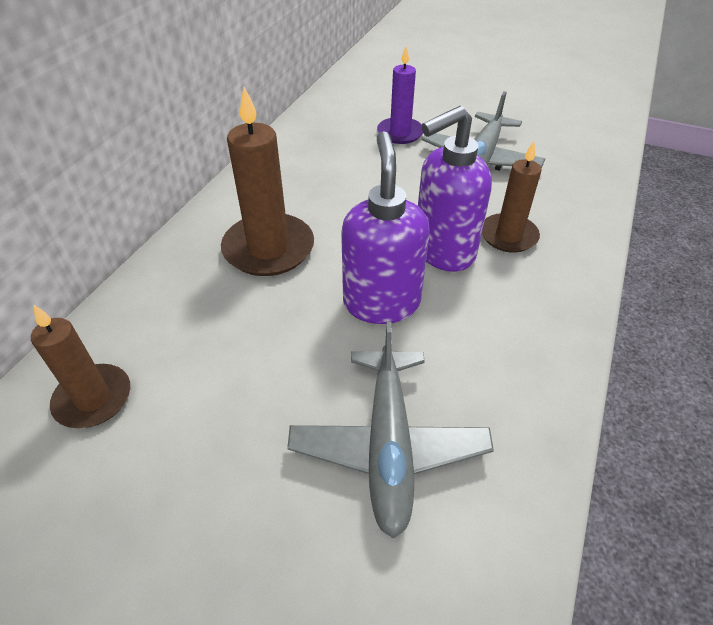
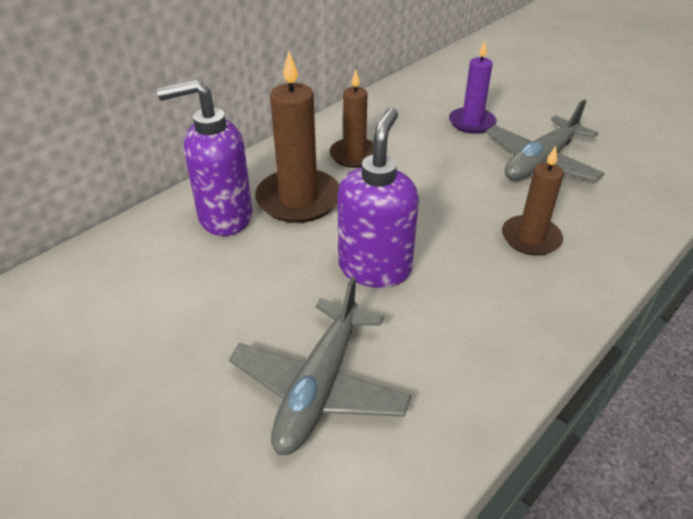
camera: 20 degrees right, 5 degrees down
(93, 399) = (105, 282): brown candle -> brown candle (354, 155)
(443, 252) = (456, 238): purple soap dispenser -> purple soap dispenser (224, 217)

